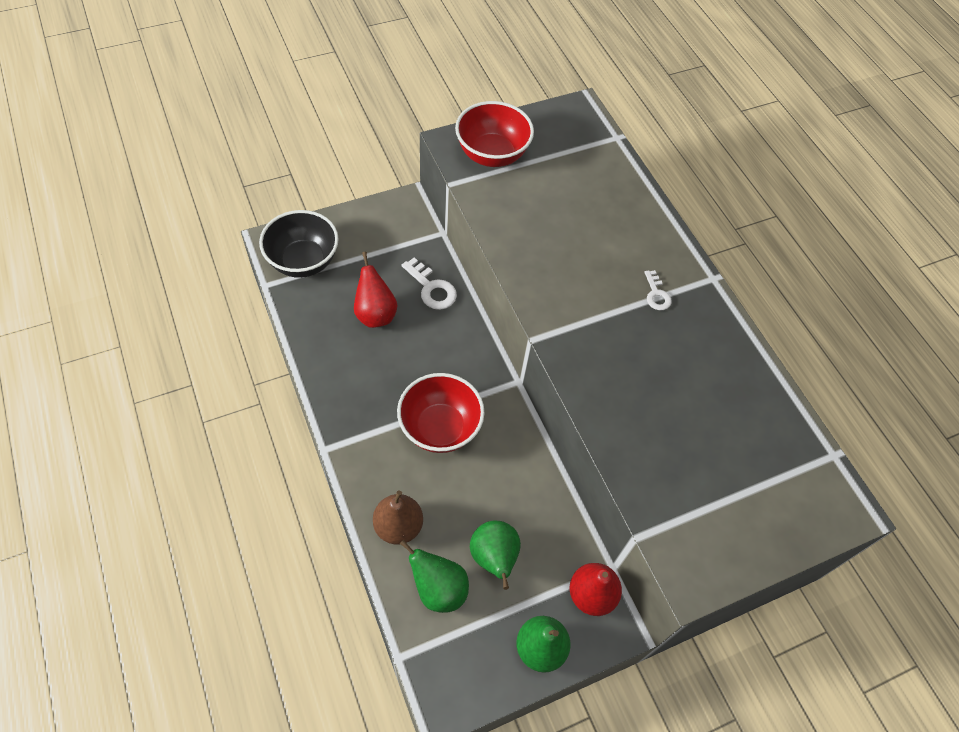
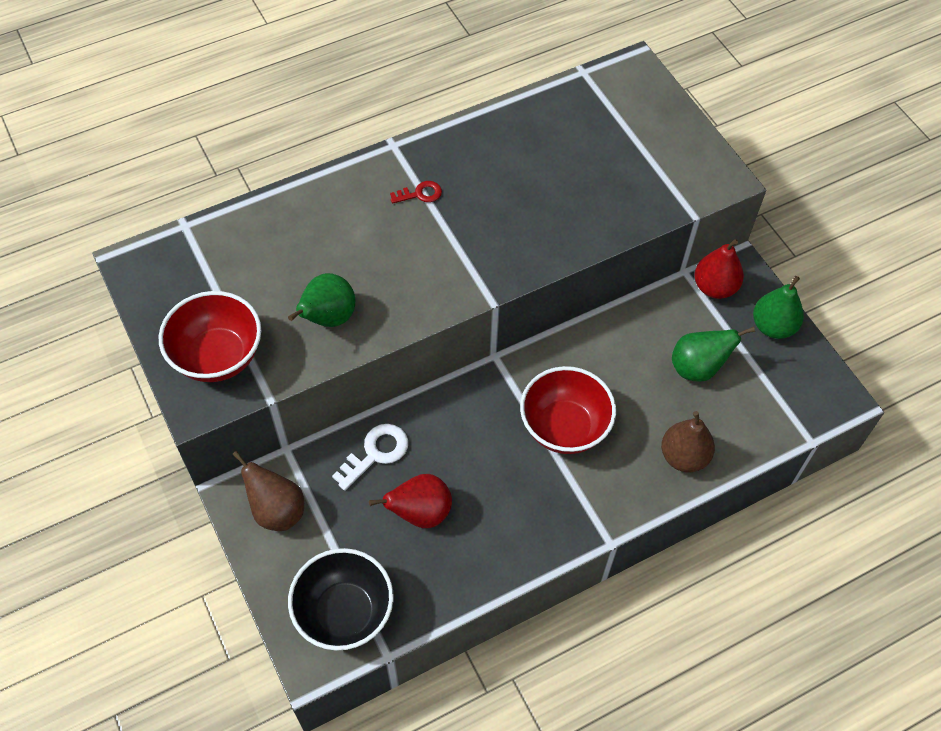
camera: 90 degrees left, 0 degrees up
(392, 225) = (277, 510): none -> brown pear
(438, 589) = (739, 414): green pear -> green pear (328, 318)
(656, 294) = (420, 194): white key -> red key

